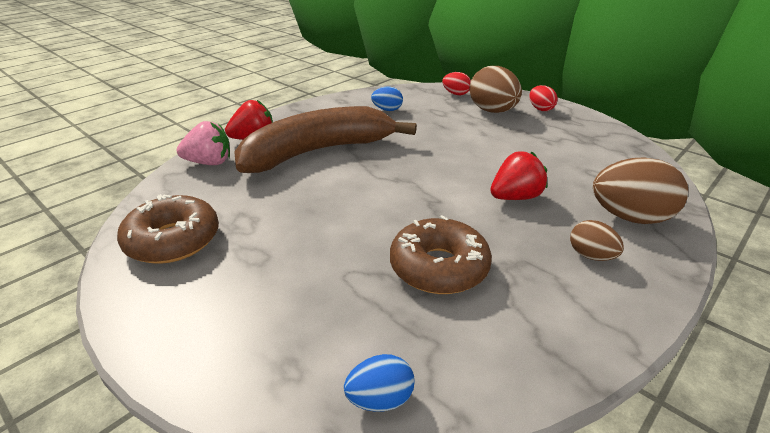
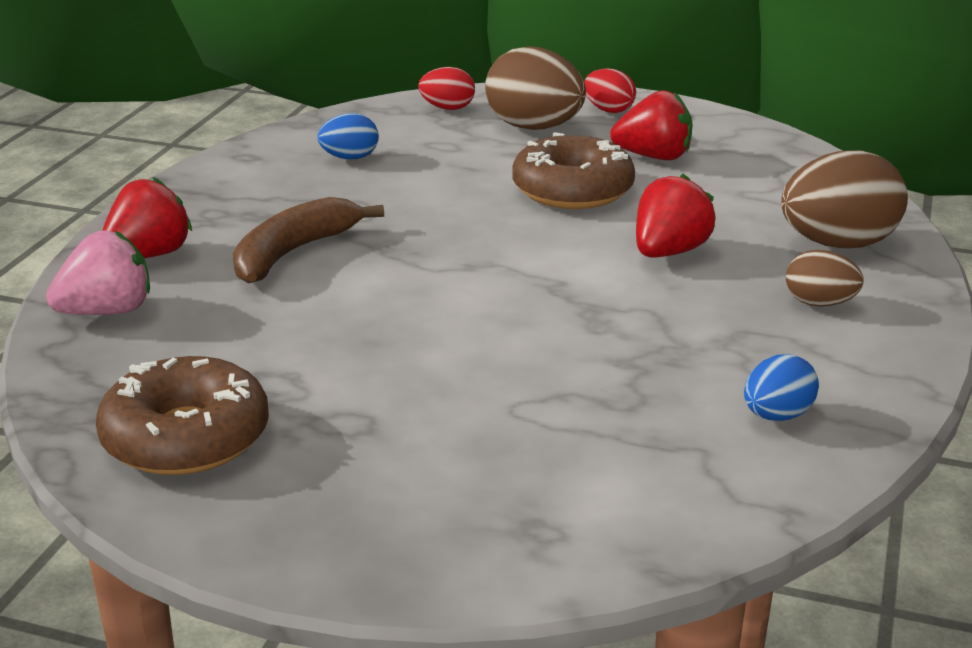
camera: 25 degrees left, 5 degrees down
(317, 152) = (293, 253): brown banana -> brown banana, size x0.55
(380, 399) = (683, 523): blue egg -> blue egg (776, 415)
(439, 267) = (635, 366): brown donut -> brown donut (572, 190)
(547, 139) = (654, 157): none -> red strawberry

